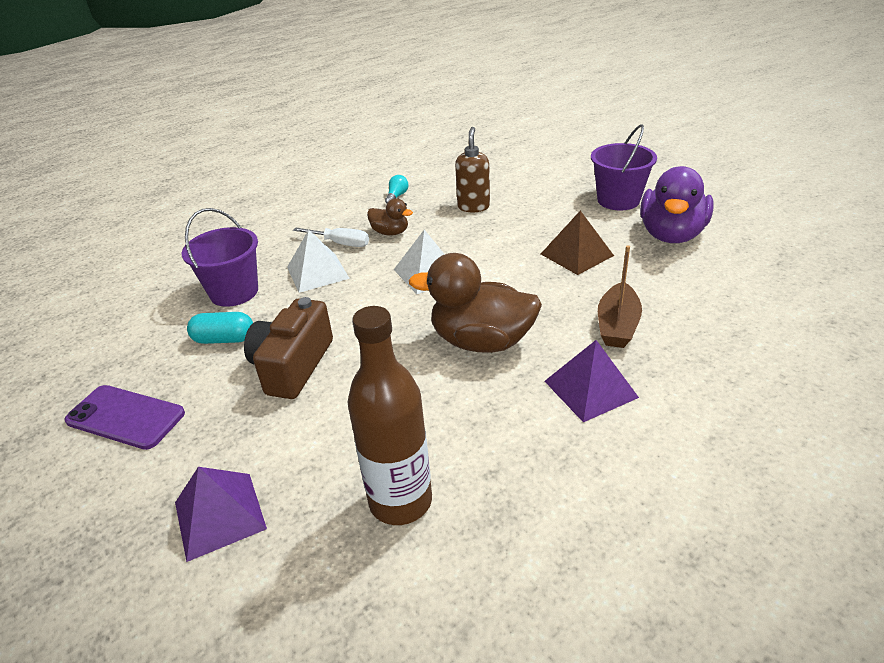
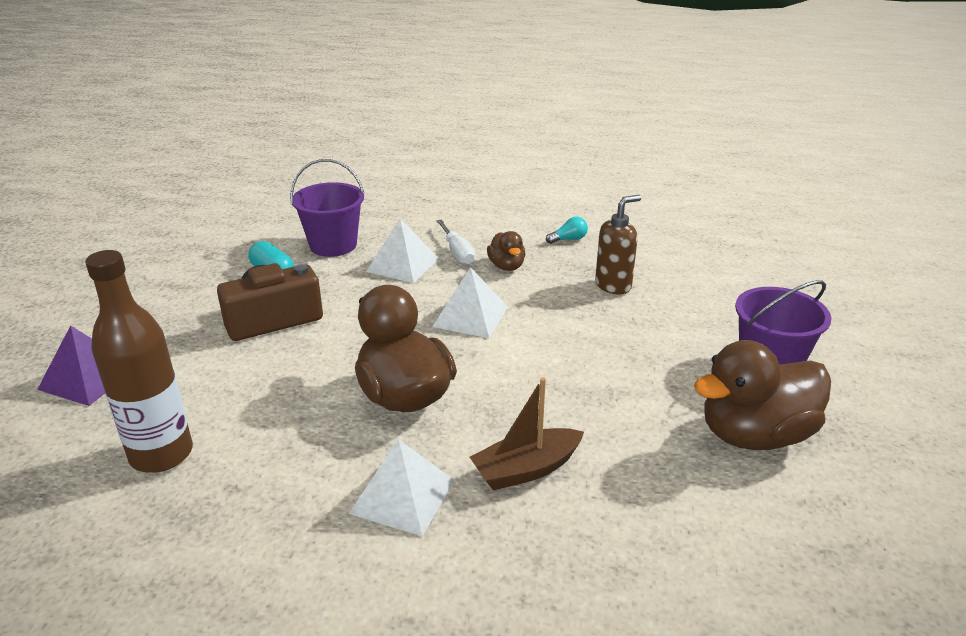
camera: 45 degrees right, 5 degrees down
(125, 417) = (153, 285): purple phone -> none
(576, 254) = (618, 386): brown pyramid -> none
(590, 389) = (403, 496): purple pyramid -> white pyramid
(671, 235) = (755, 435): purple duck -> brown duck

